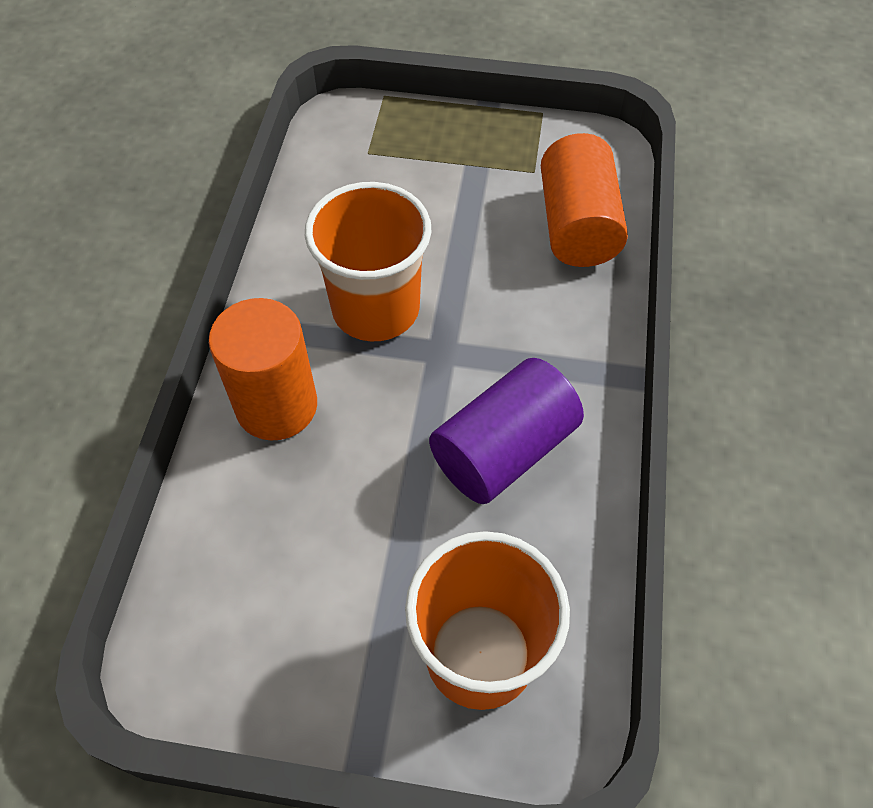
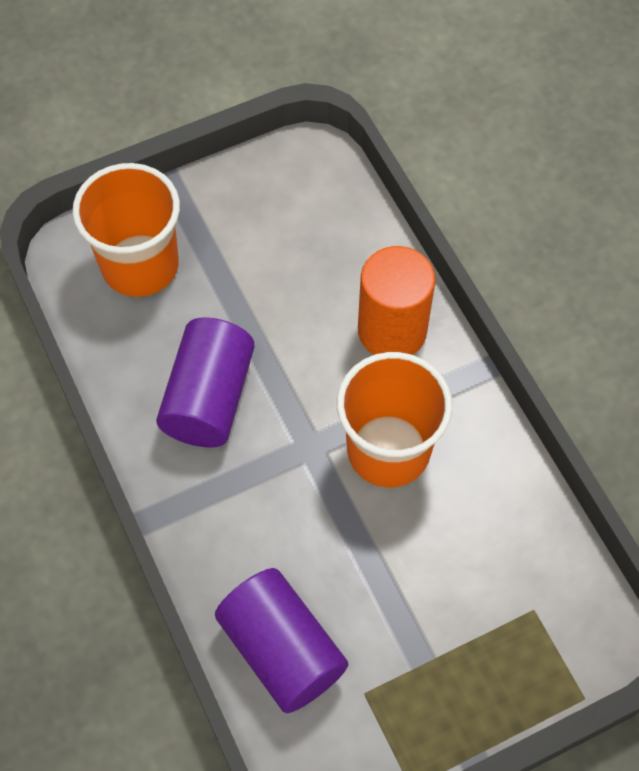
camera: 145 degrees right, 5 degrees up
(577, 225) = (282, 649): orange cylinder -> purple cylinder

